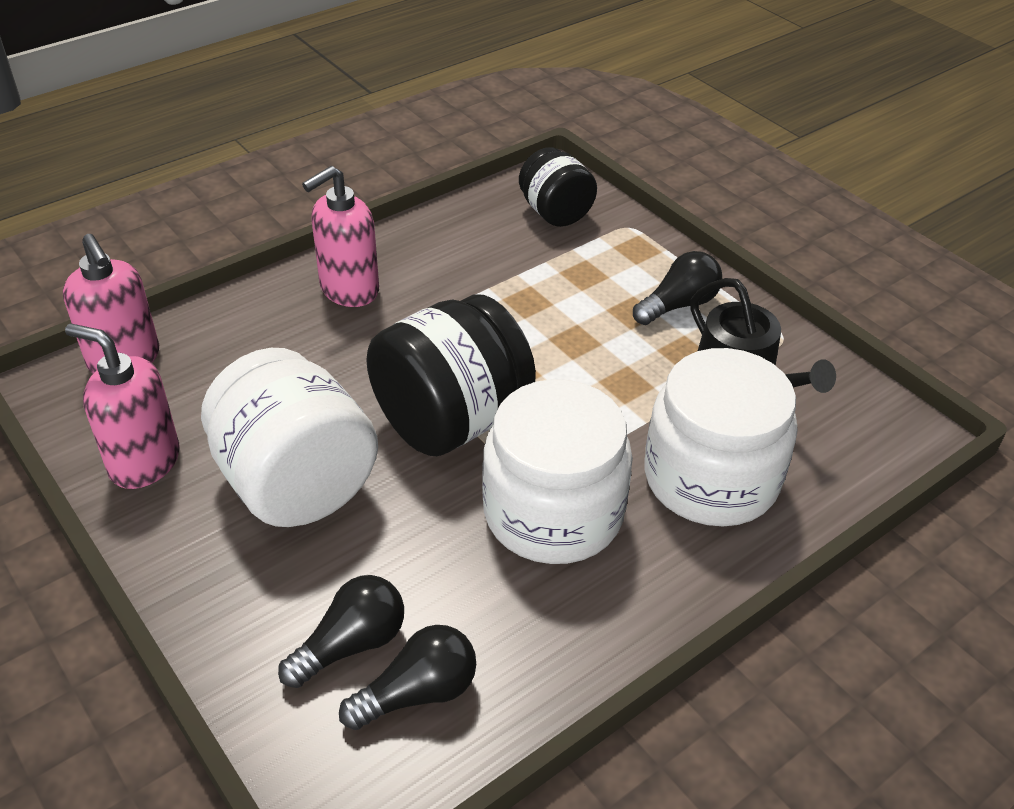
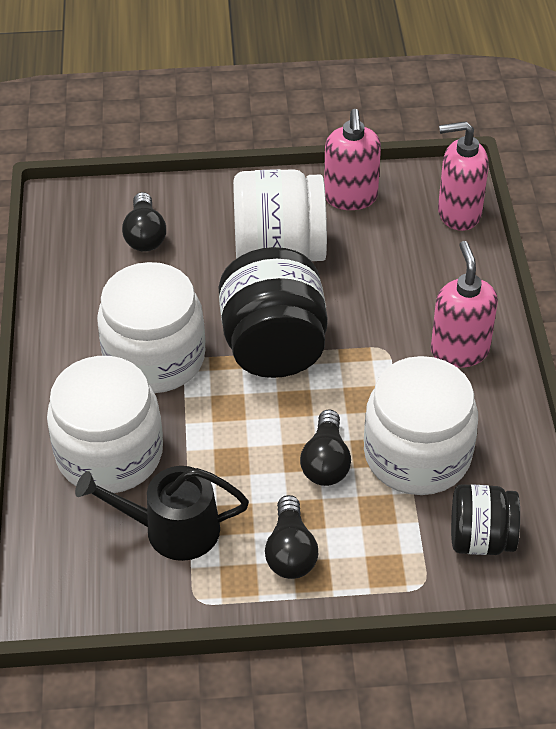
camera: 125 degrees right, 5 degrees up
(144, 462) = (350, 197): pink soap dispenser -> pink soap dispenser turned 120 degrees clockwise
(417, 693) = (94, 248): black light bulb -> black light bulb (326, 462)
(502, 272) = (417, 454): none -> white jar

